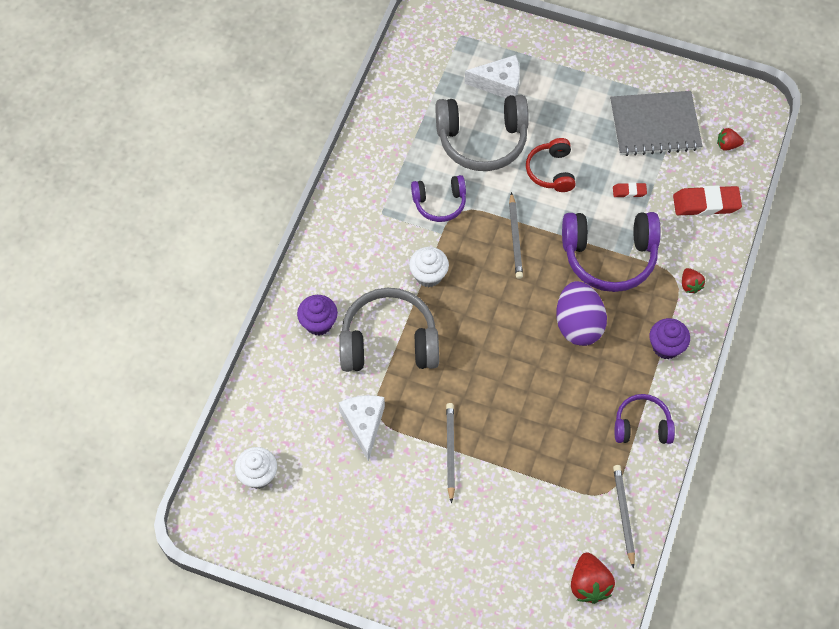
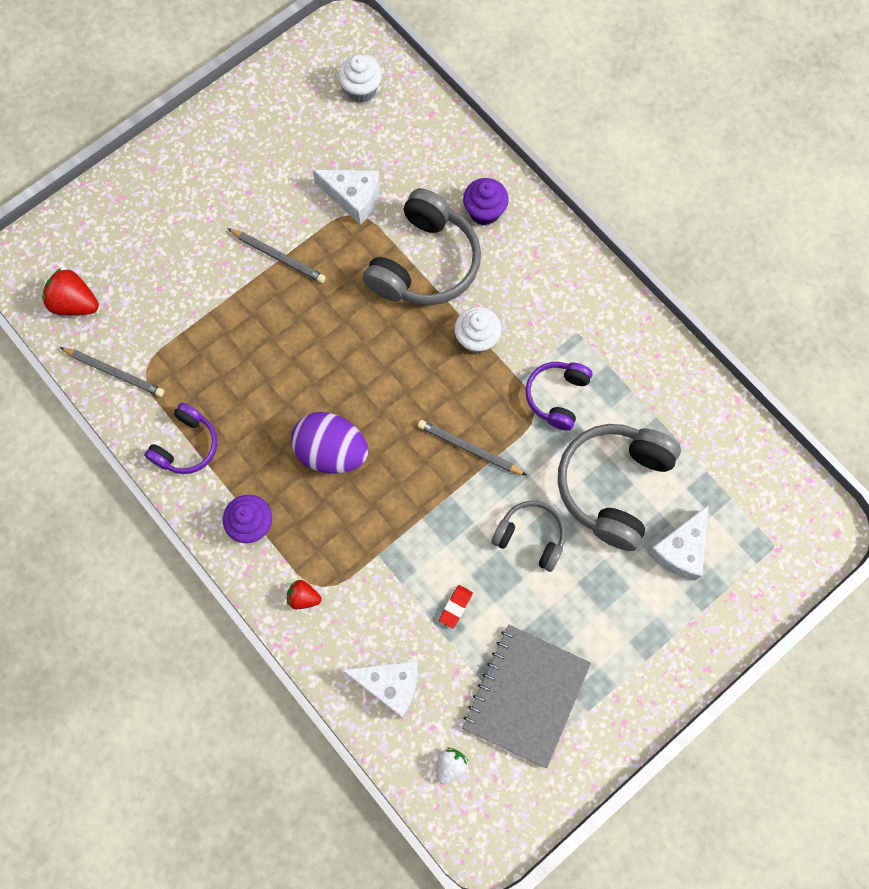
camera: 120 degrees right, 10 degrees up
(551, 171) = (530, 537): red headphones -> grey headphones
(609, 256) = (389, 533): purple headphones -> none
(706, 203) = (390, 684): red eraser -> white cheese
(727, 145) = (451, 765): red strawberry -> white strawberry

